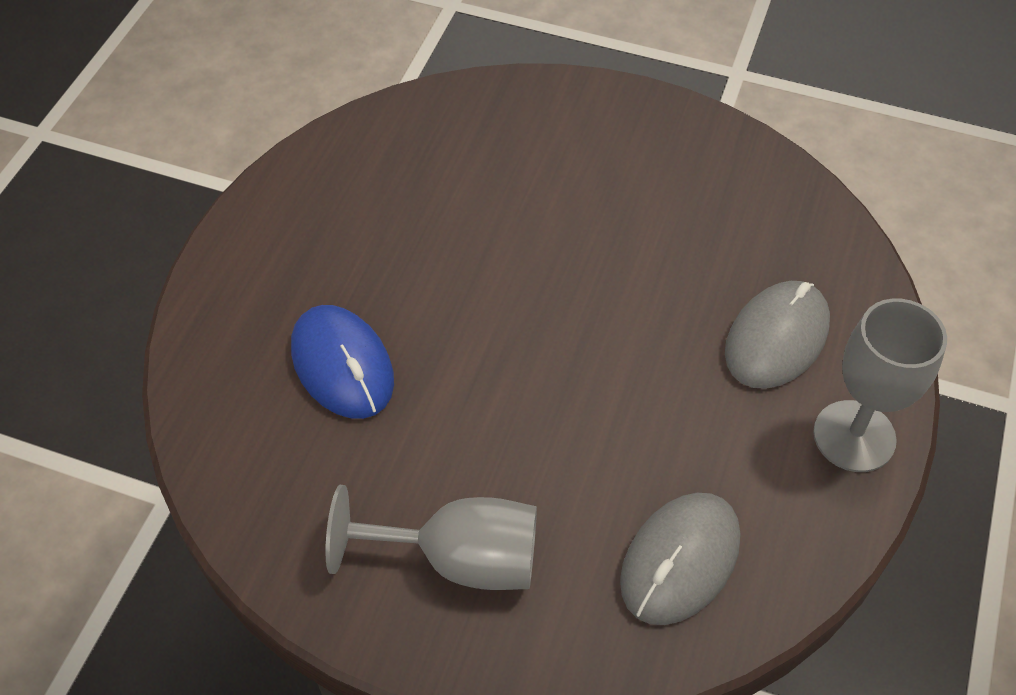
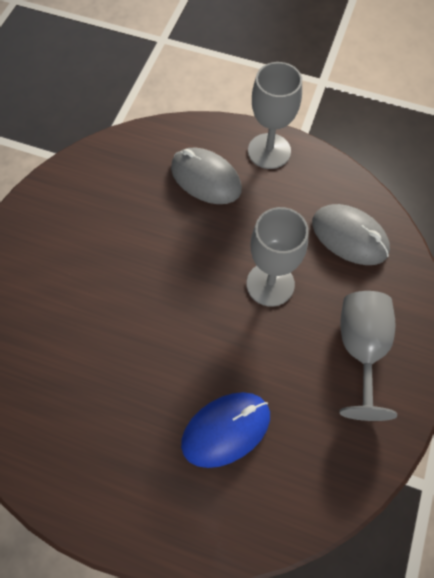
camera: 90 degrees left, 10 degrees up
(577, 429) = (270, 284): none -> grey goblet

